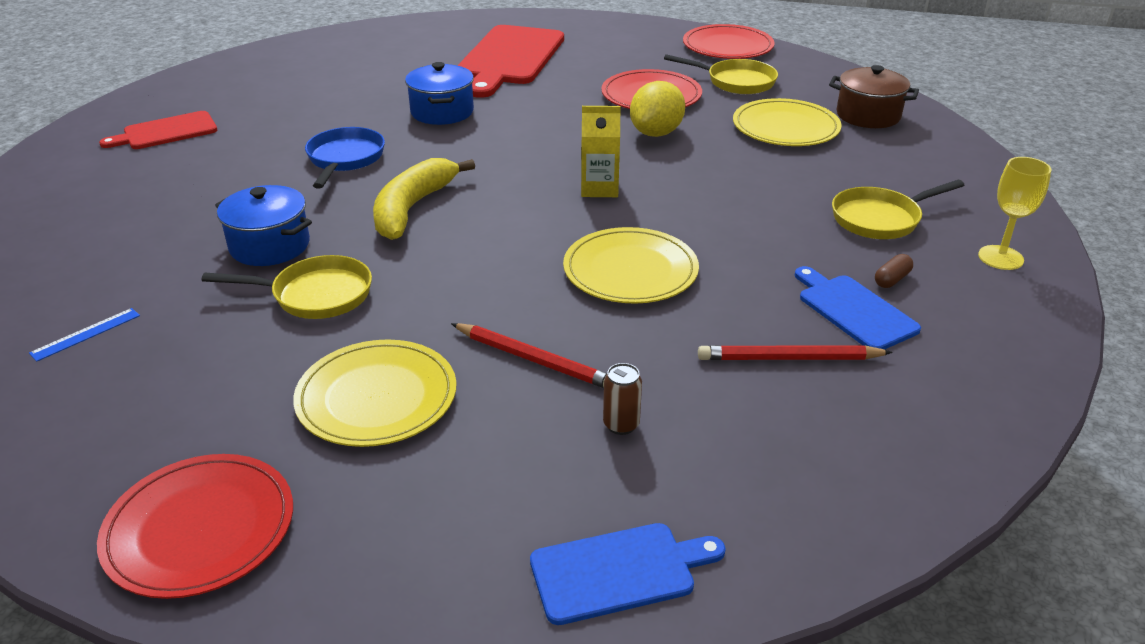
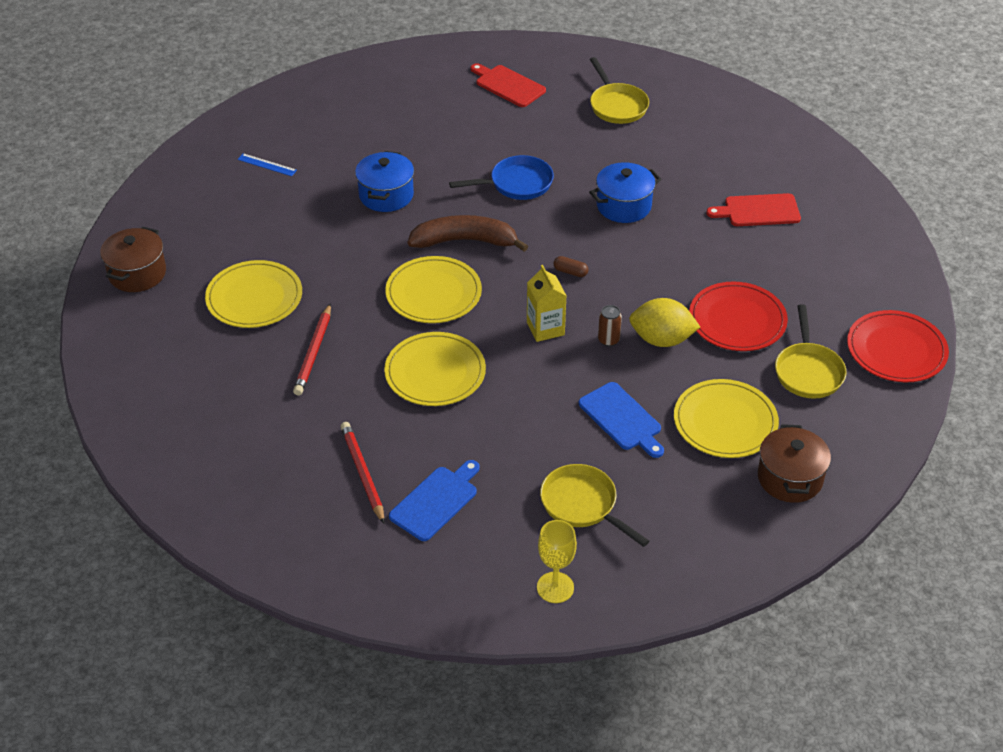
camera: 70 degrees right, 10 degrees up
(200, 529) = (137, 273): red plate -> brown pot
(316, 295) = (341, 236): yellow pan -> yellow pan (617, 105)
(412, 208) = (465, 241): yellow banana -> brown banana
(488, 246) = (433, 293): none -> yellow plate
(509, 58) = (758, 211): red cutting board -> red cutting board, size x0.55
(618, 571) = (151, 431): blue cutting board -> blue cutting board (622, 419)
(621, 425) = (266, 406): brown can -> brown can (608, 340)
(892, 279) = (488, 520): brown capsule -> brown capsule (570, 272)

